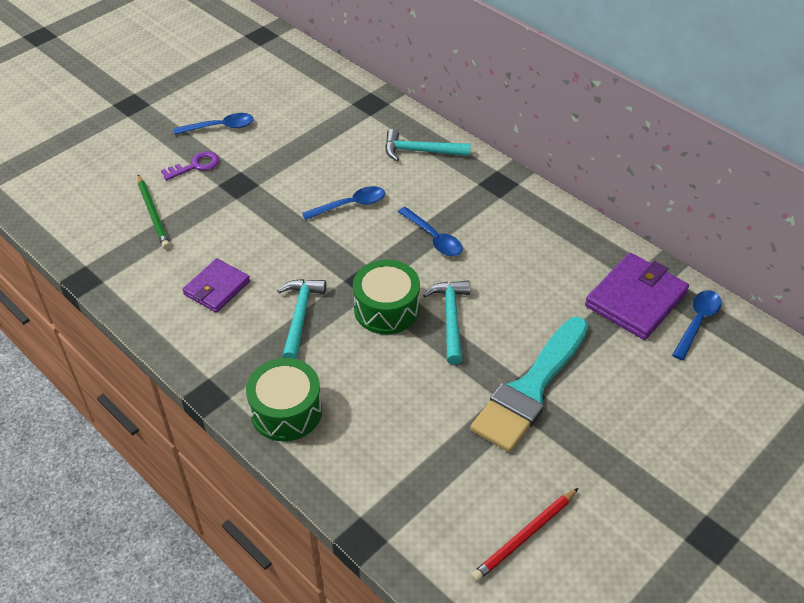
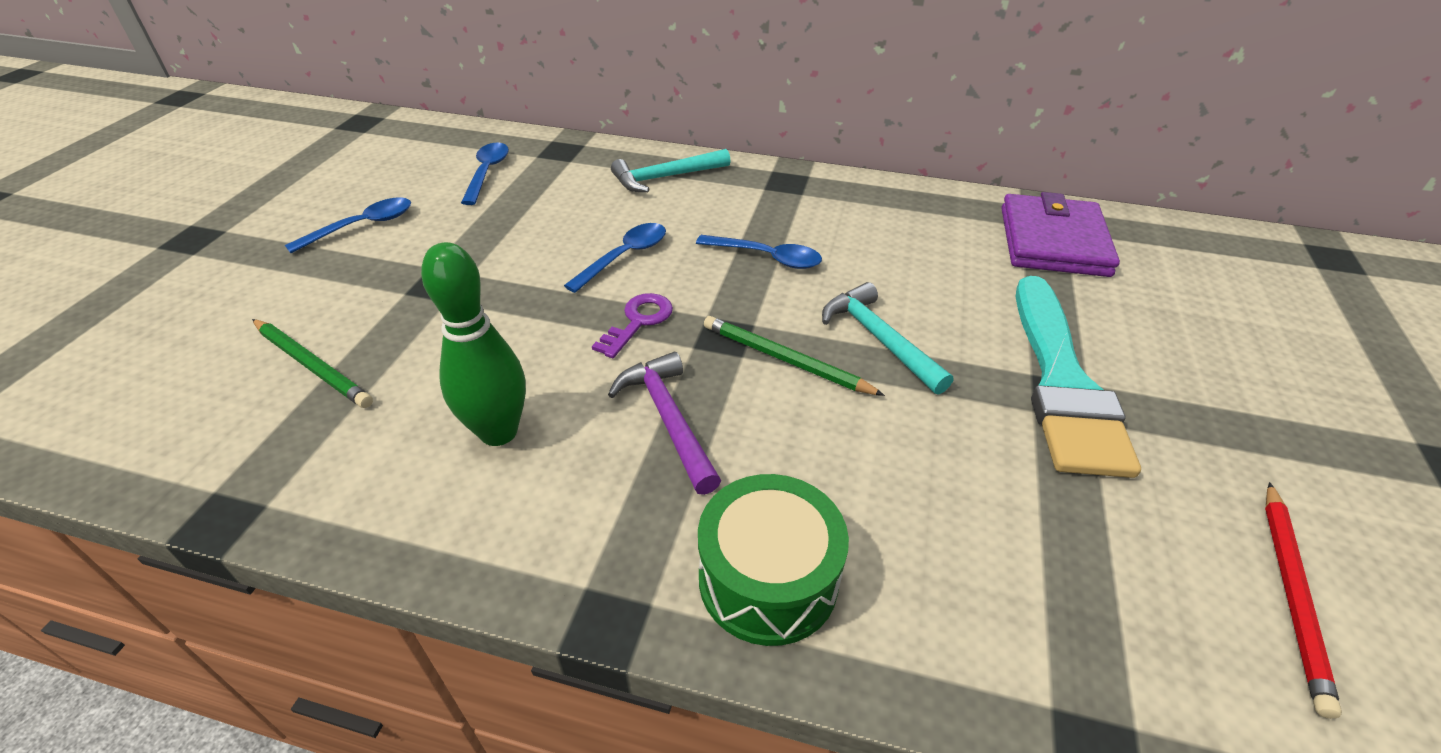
camera: 30 degrees left, 5 degrees down
(196, 166) = (351, 281): purple key -> purple key (638, 321)
(217, 288) = (498, 432): purple wallet -> green bowling pin
(300, 316) = (668, 419): turquoise hammer -> purple hammer
(386, 309) = (785, 360): green drum -> green pencil
(697, 322) = (1136, 241): blue spoon -> blue spoon (487, 173)

